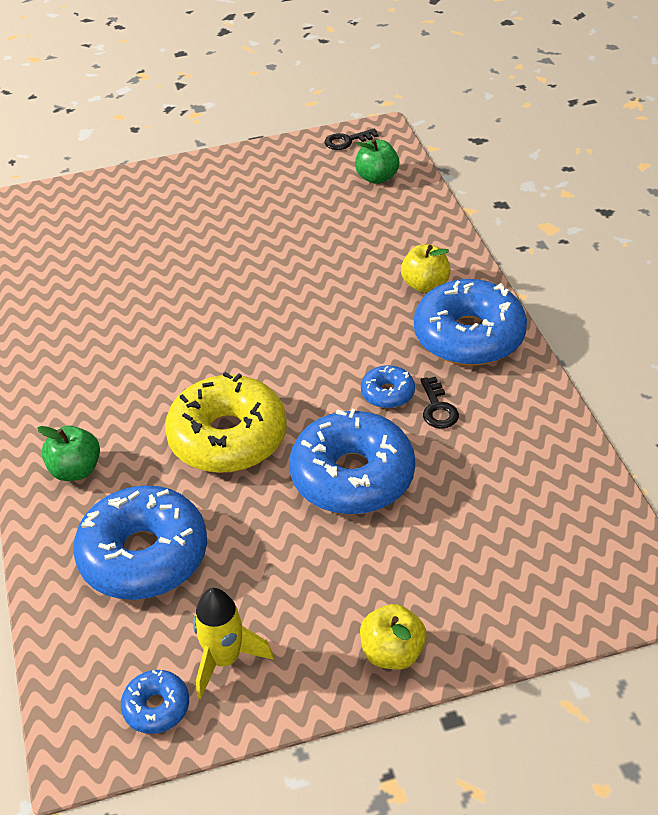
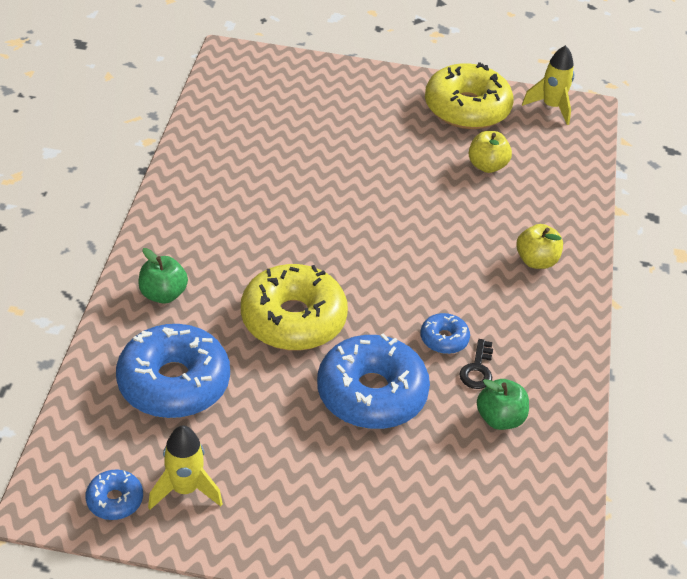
camera: 20 degrees right, 0 degrees up
(269, 171) = (467, 108): none -> yellow donut
(346, 141) = (551, 107): black key -> yellow rocket
(377, 178) = (556, 150): green apple -> green apple (500, 419)
(392, 653) = (313, 545): yellow apple -> yellow apple (487, 166)
(469, 336) = (544, 320): blue donut -> none

